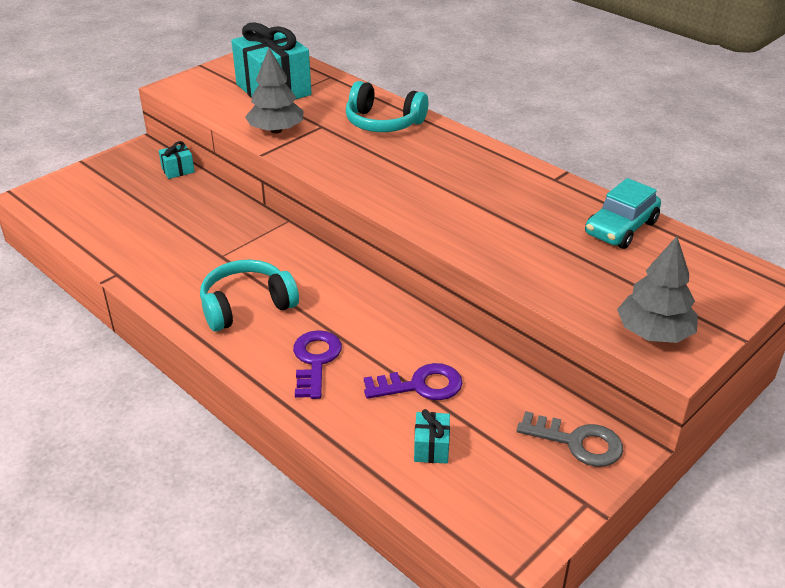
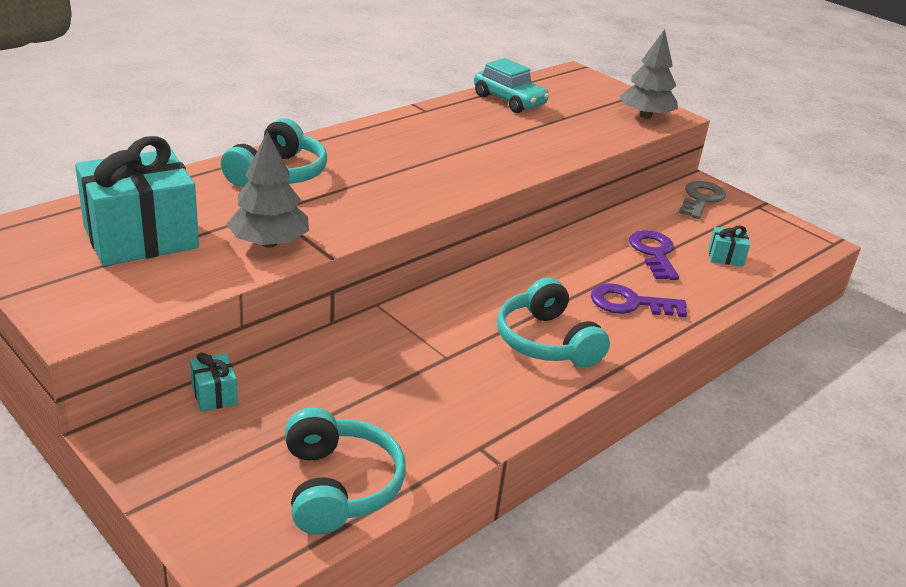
camera: 90 degrees left, 5 degrees down
(88, 221) = (338, 486): none -> turquoise headphones

